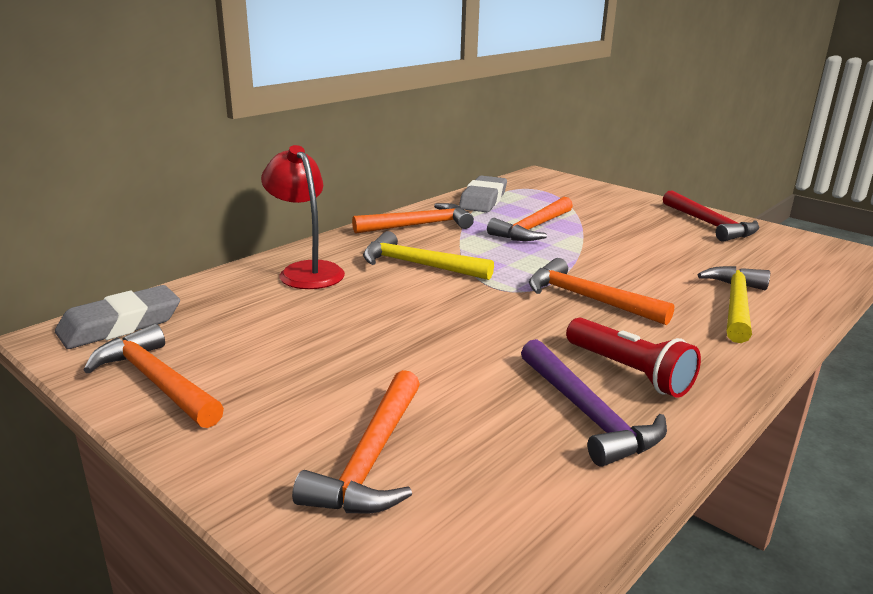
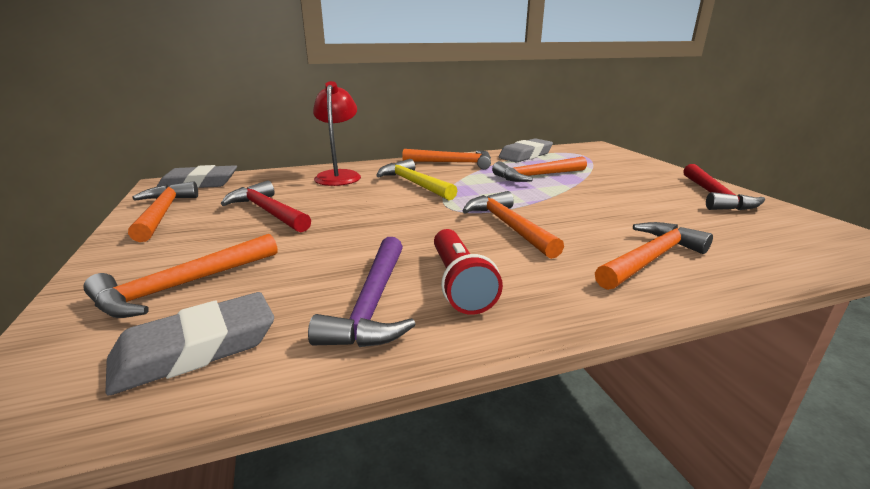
camera: 30 degrees right, 0 degrees up
(303, 343) = (268, 212): none -> red hammer
(504, 509) = (196, 349): none -> grey eraser
(735, 305) = (650, 258): yellow hammer -> orange hammer

